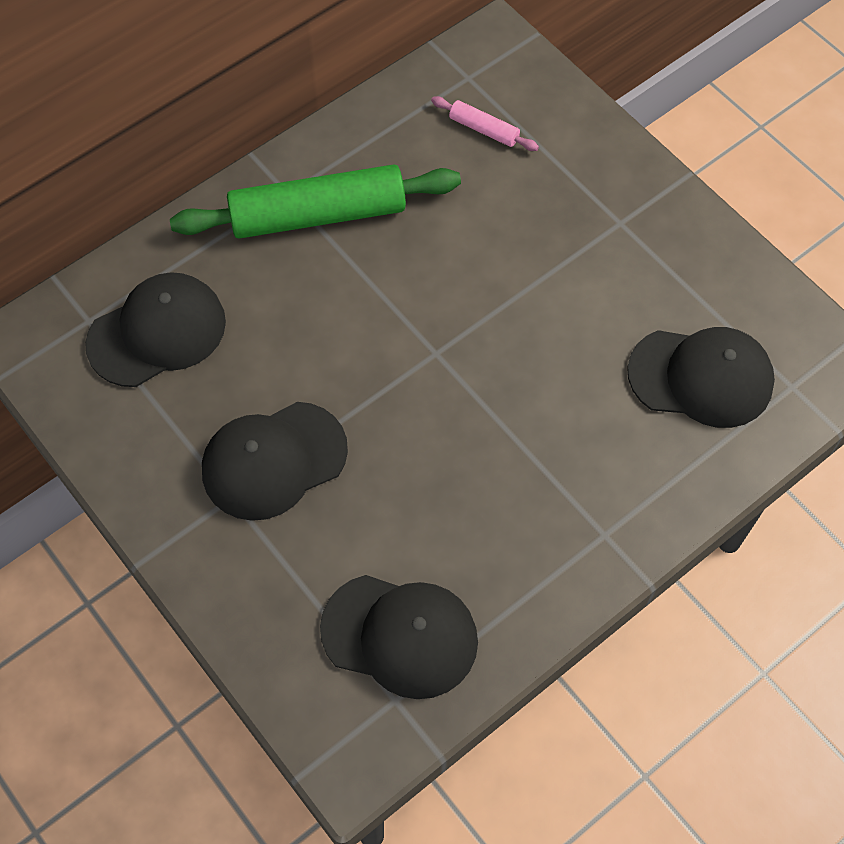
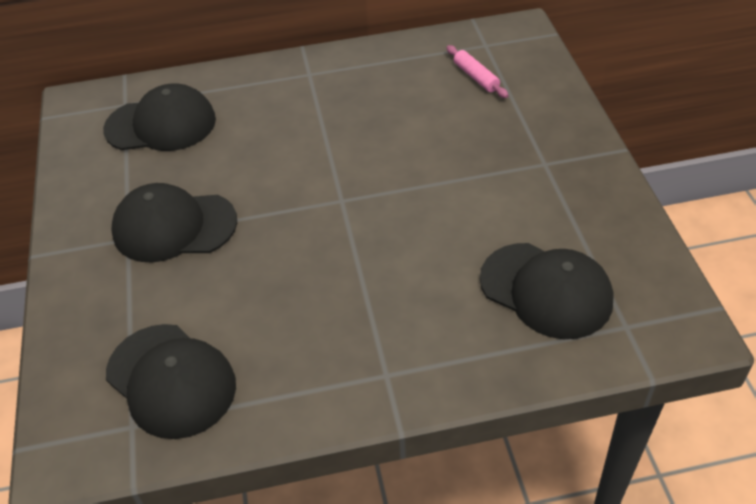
camera: 30 degrees right, 15 degrees down
(318, 215) = (320, 92): green rolling pin -> none

